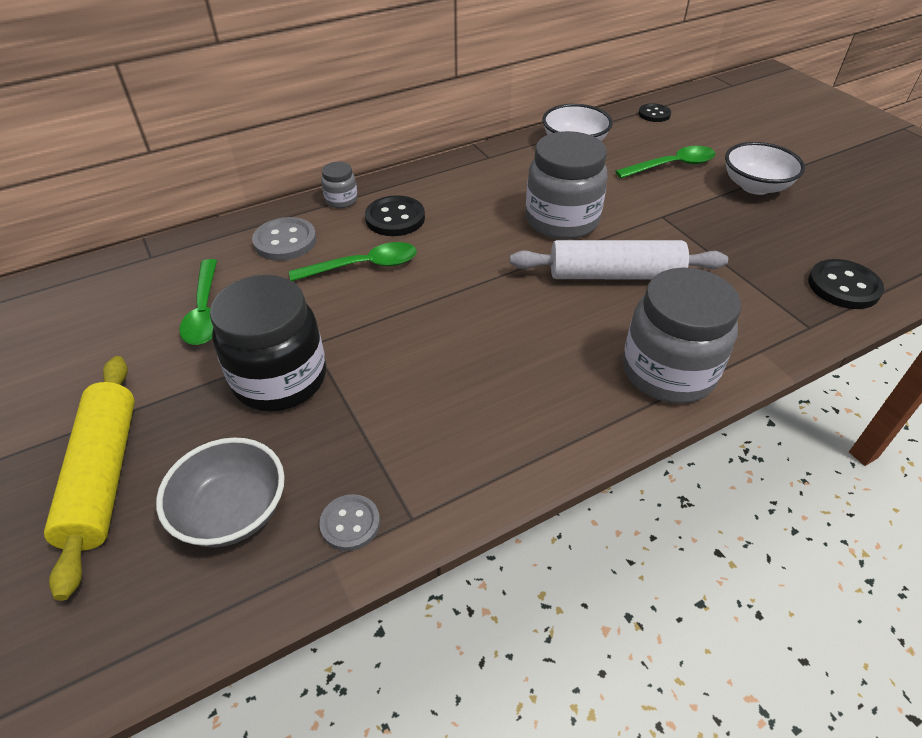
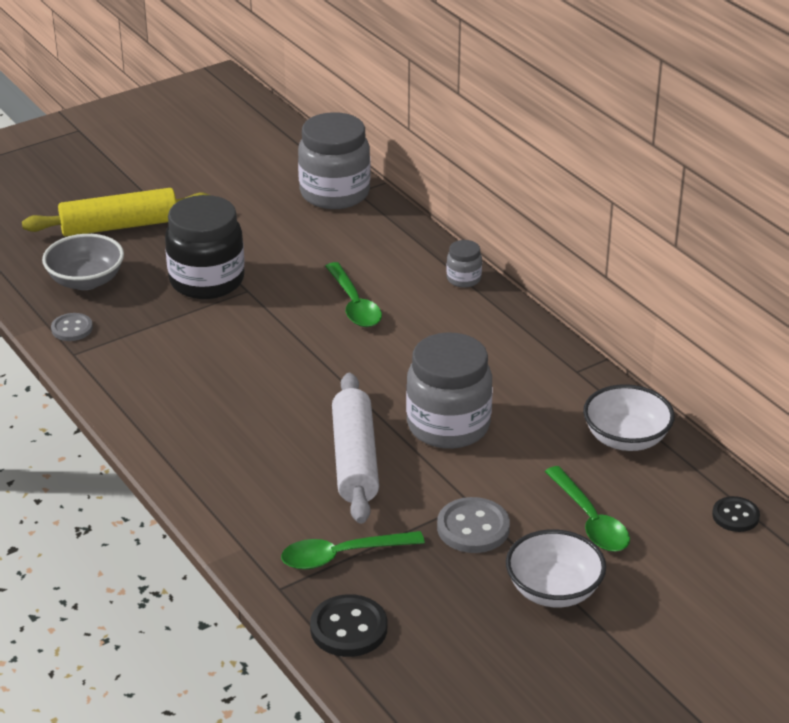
camera: 85 degrees right, 10 degrees down
(205, 312) = (285, 233): green spoon -> green spoon (342, 555)
(285, 241) = (388, 256): grey button -> grey button (473, 528)
(395, 218) = (436, 315): black button -> none
(668, 372) = (214, 485): grey jar -> grey jar (335, 193)

